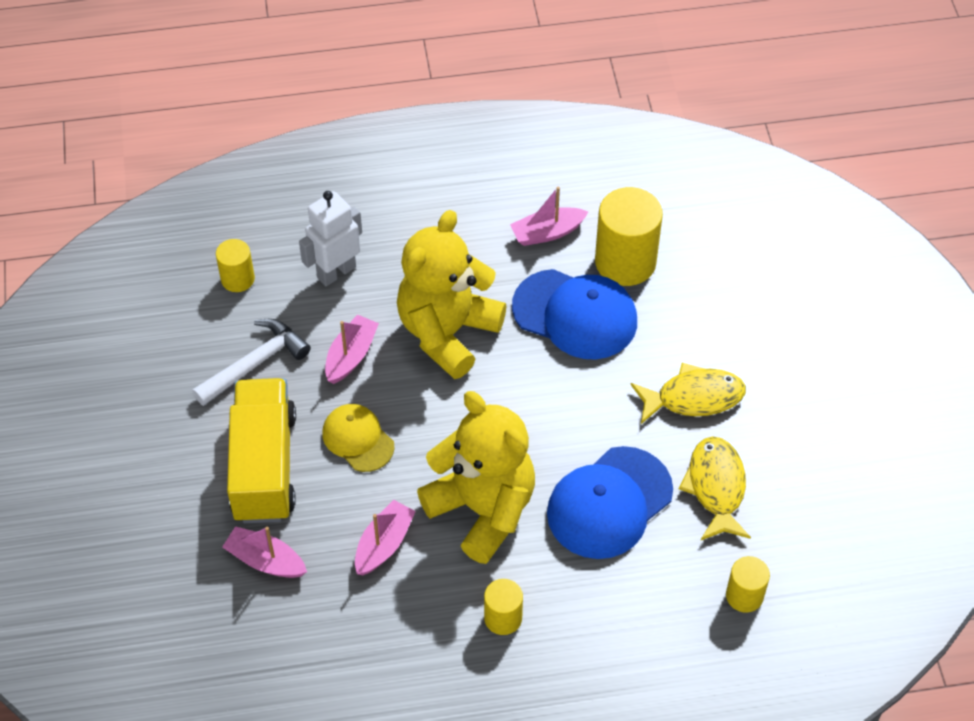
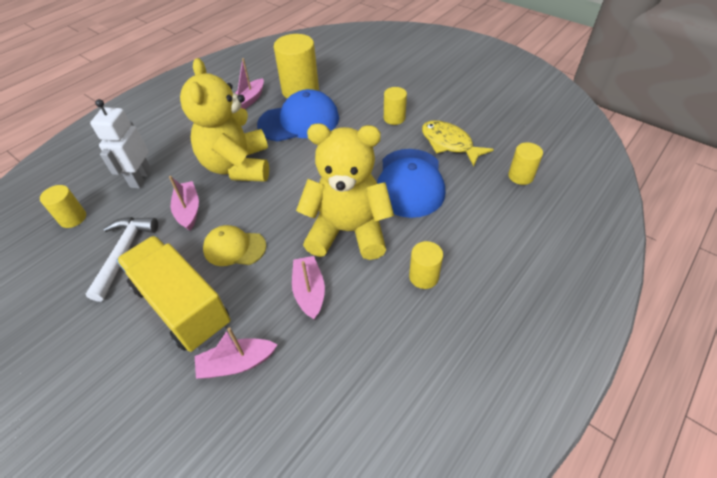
camera: 40 degrees left, 5 degrees down
(693, 398) = (394, 118): yellow fish -> yellow cylinder

